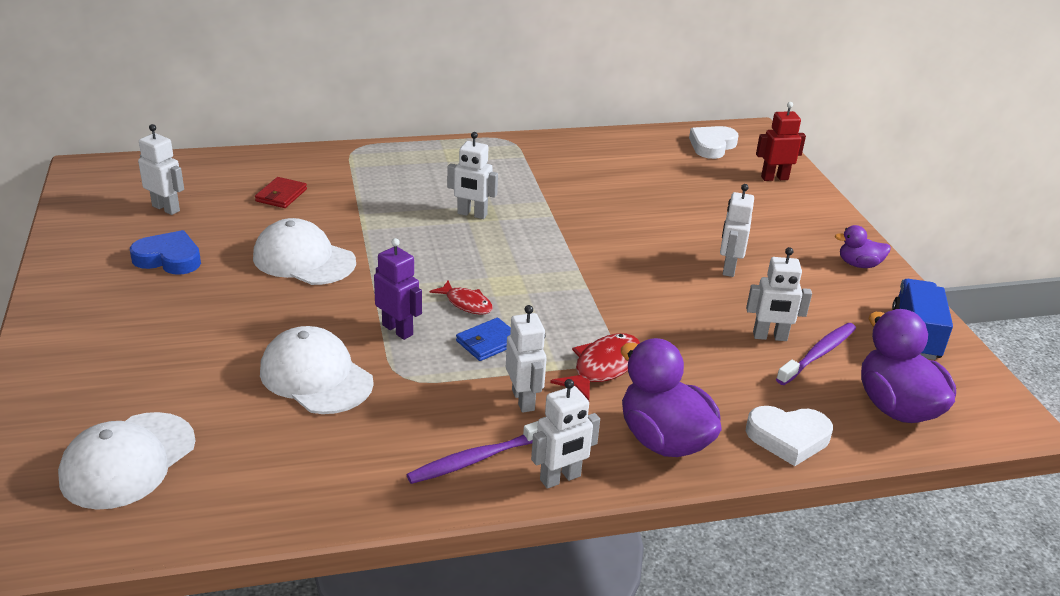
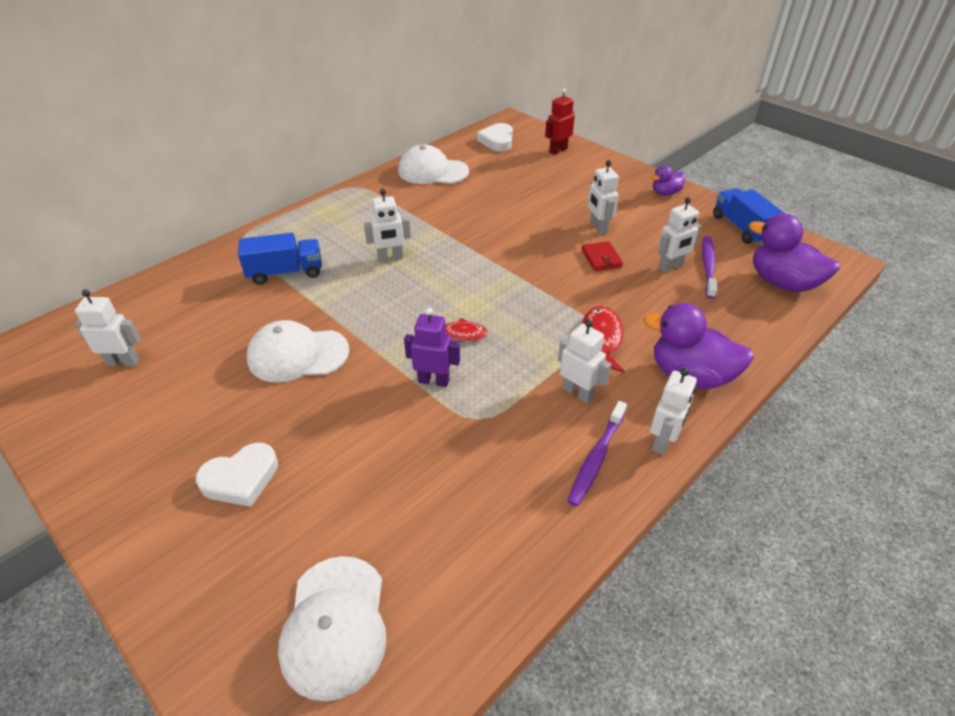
camera: 30 degrees left, 10 degrees up
(169, 258) = (175, 409): blue heart -> none
(281, 195) = (219, 305): red wallet -> red wallet (601, 258)
(316, 376) = (413, 454): white cap -> white cap (432, 171)
(363, 190) = (285, 272): none -> blue truck
(488, 342) = (508, 358): blue wallet -> none
(788, 438) = (753, 335): white heart -> white heart (241, 478)

